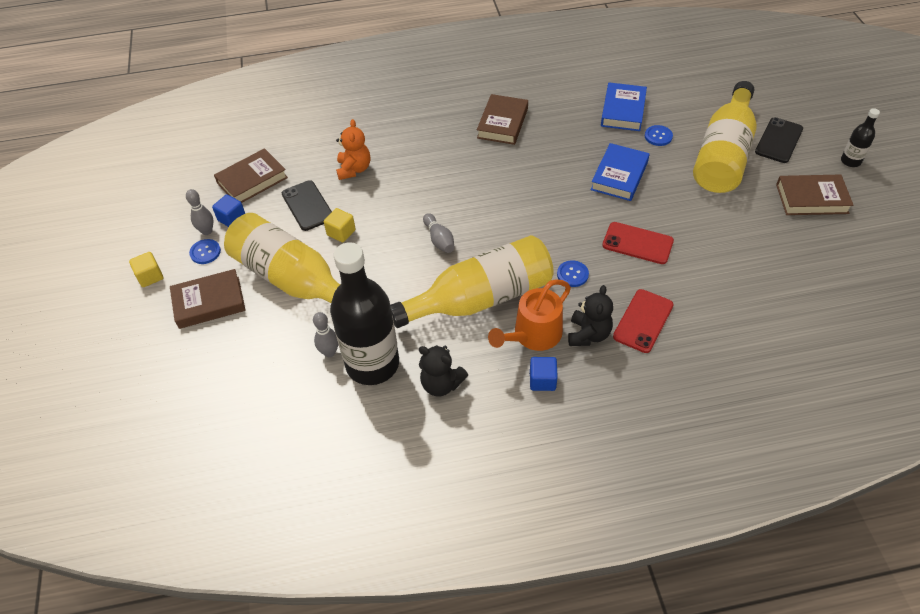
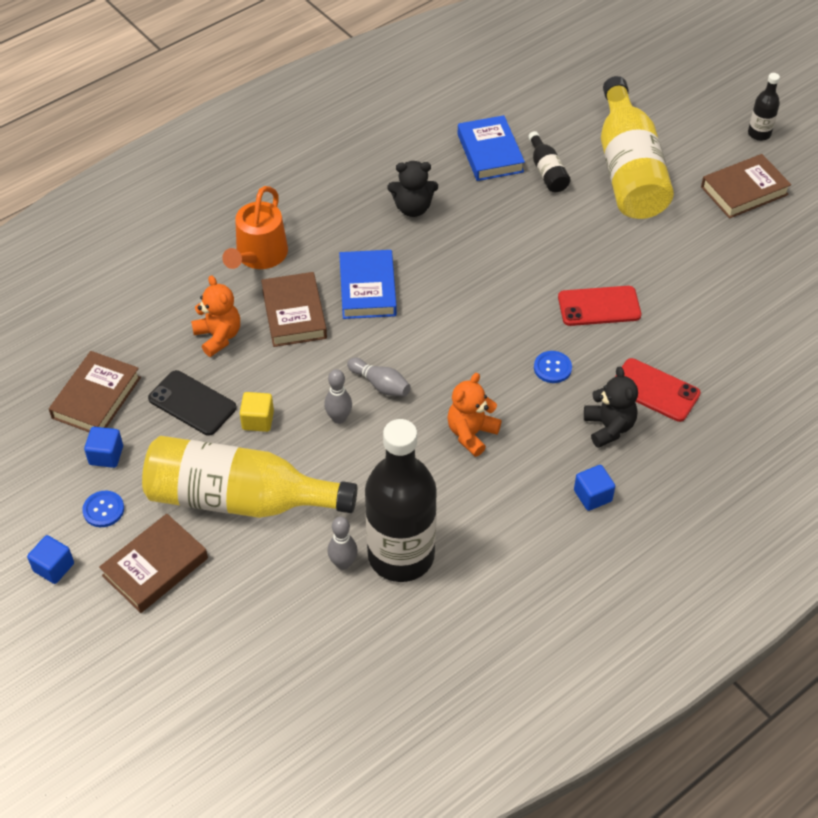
camera: 30 degrees left, 0 degrees up
(150, 276) = (54, 567): yellow cube -> blue cube
(207, 231) = (85, 483): grey bowling pin -> grey bowling pin (339, 418)
(441, 384) = (490, 545): black teddy bear -> black teddy bear (413, 208)
(481, 298) = (471, 433): yellow bottle -> orange teddy bear
(502, 123) = (361, 215): brown book -> brown book (294, 314)
(533, 335) = (553, 451): orange watering can -> orange watering can (259, 256)
(619, 176) = (533, 234): blue book -> blue book (367, 289)
(643, 321) = (655, 390): red phone -> red phone turned 60 degrees counterclockwise
(658, 136) = (547, 172): blue button -> black bottle
(778, 140) = (676, 134): black phone -> none

